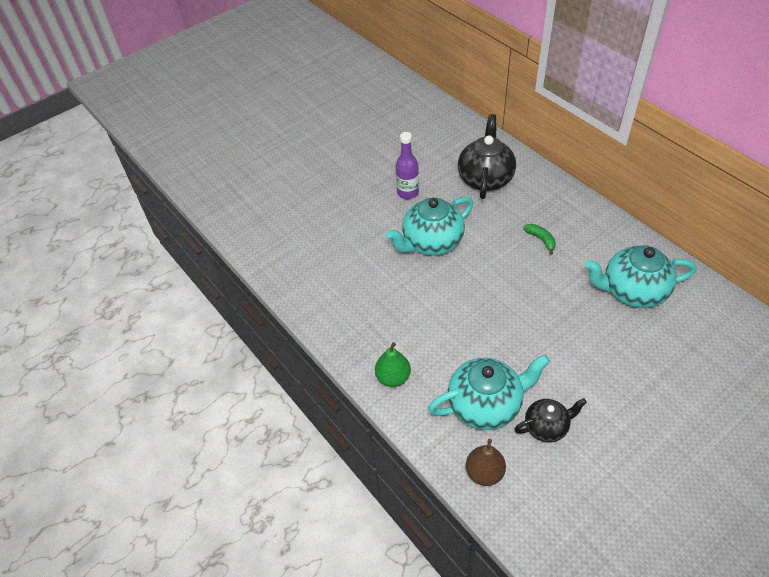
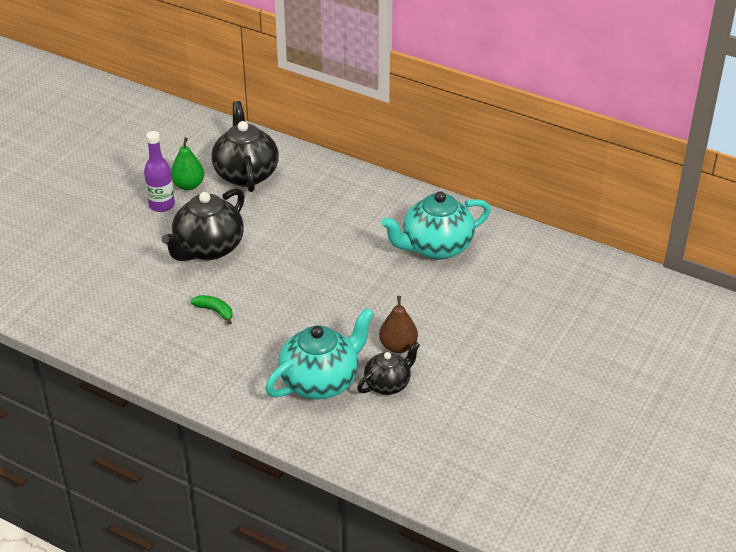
camera: 25 degrees left, 10 degrees down
(393, 377) = (214, 382): green pear -> green pear (188, 185)
(431, 242) = (208, 248): turquoise teapot -> black teapot
(484, 472) = (340, 438): brown pear -> brown pear (398, 346)
(541, 239) = (327, 220): green banana -> green banana (215, 311)

